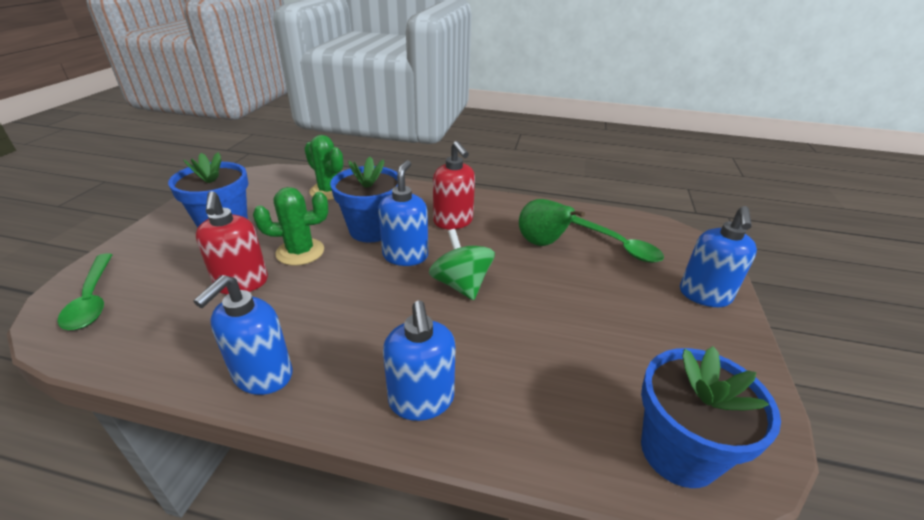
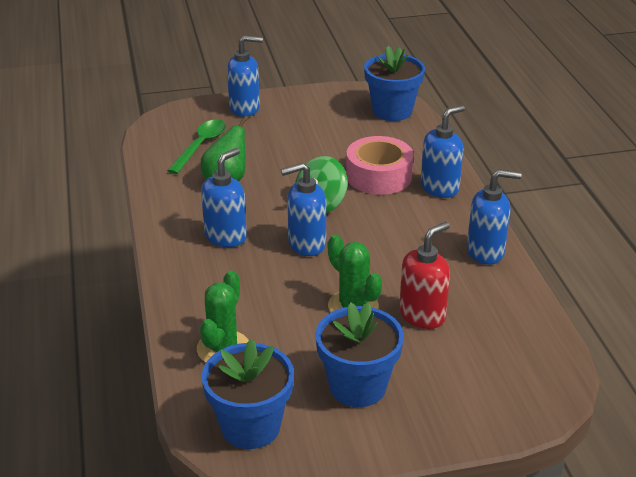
camera: 115 degrees left, 0 degrees up
(92, 300) = (522, 389): green spoon -> none
(371, 230) = (281, 280): blue flower pot -> blue flower pot (250, 427)
(453, 222) = (226, 236): red soap dispenser -> blue soap dispenser
(488, 351) = (379, 176): none -> pink tape

